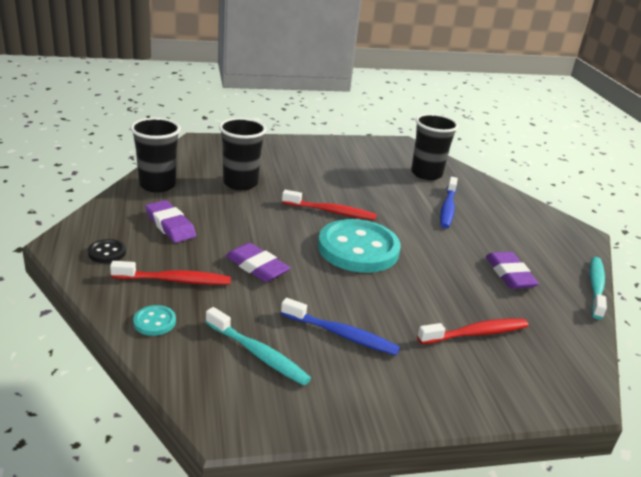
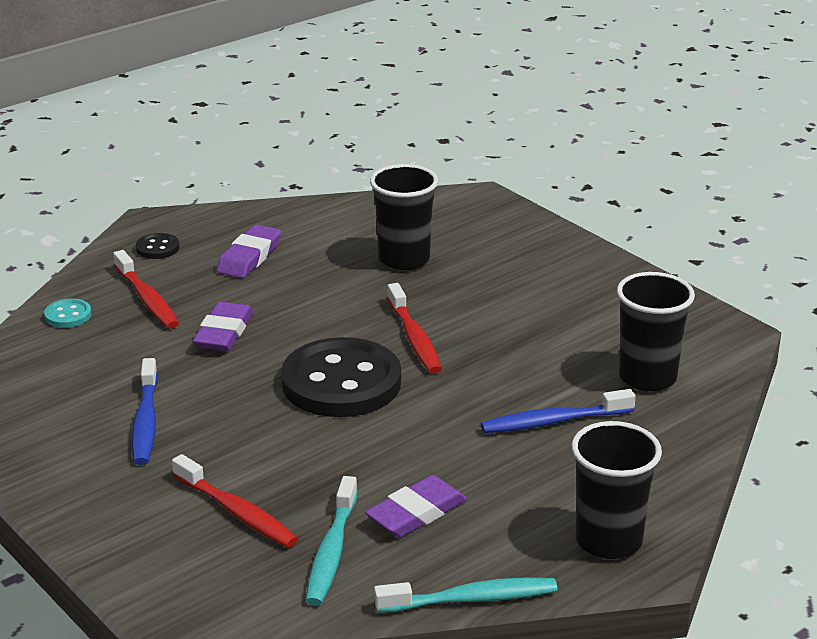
camera: 65 degrees right, 0 degrees up
(157, 185) = (328, 217): black cup -> black cup (608, 541)
(258, 354) = (67, 385): turquoise toothbrush -> turquoise toothbrush (331, 551)
(358, 249) = (341, 382): turquoise button -> black button

